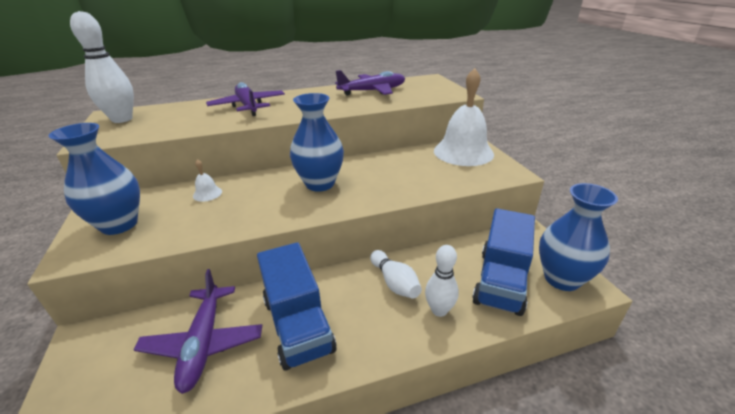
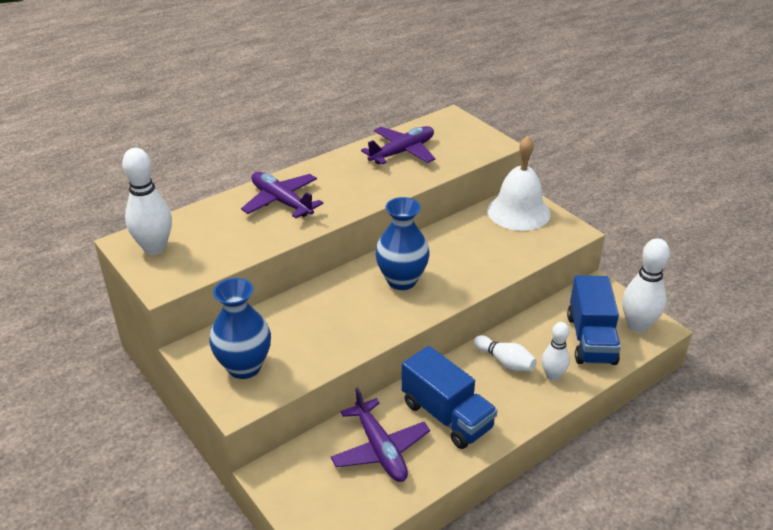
camera: 20 degrees left, 5 degrees up
(207, 194) = (297, 315): white bell -> none
(562, 279) = (637, 326): blue vase -> white bowling pin

